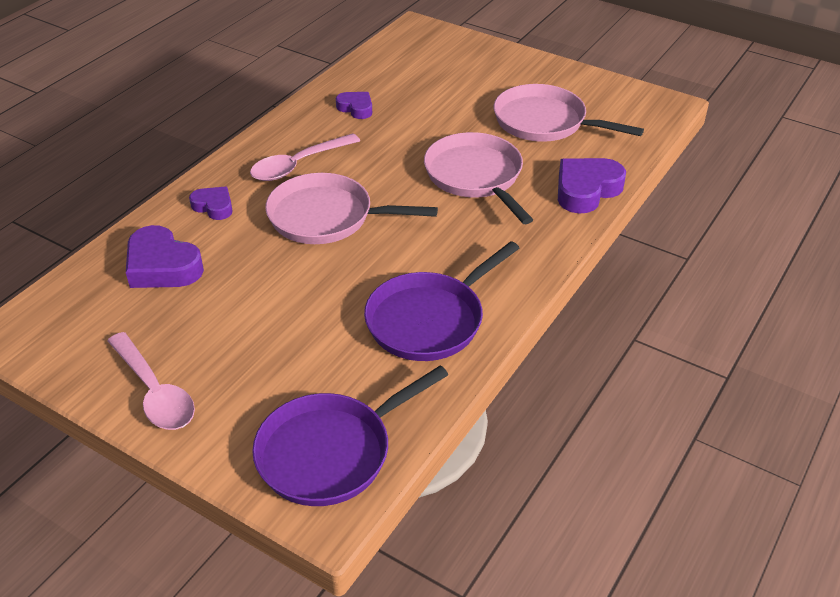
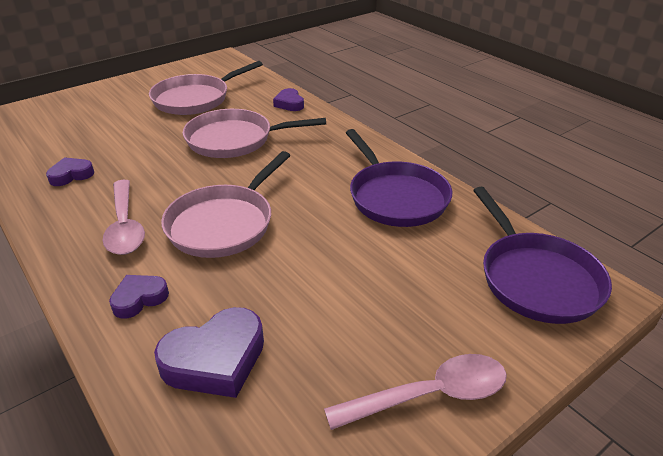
camera: 70 degrees left, 5 degrees down
(586, 190) = (289, 104): purple heart -> purple heart, size x0.59

